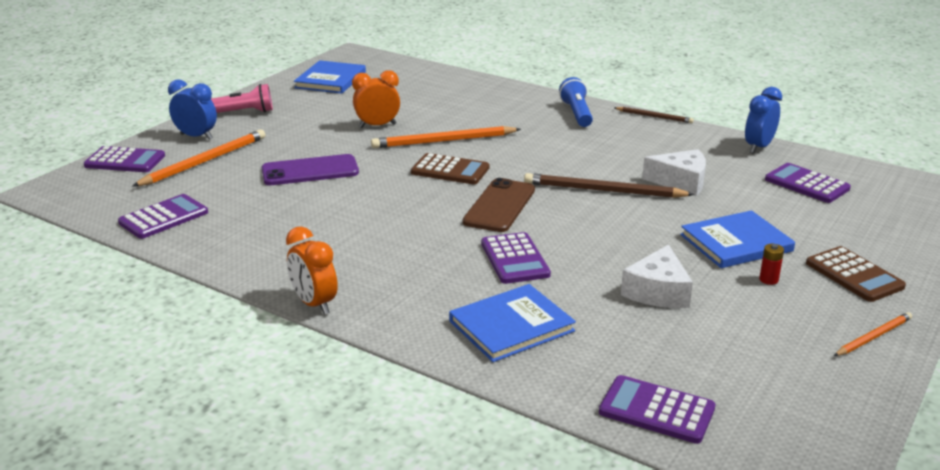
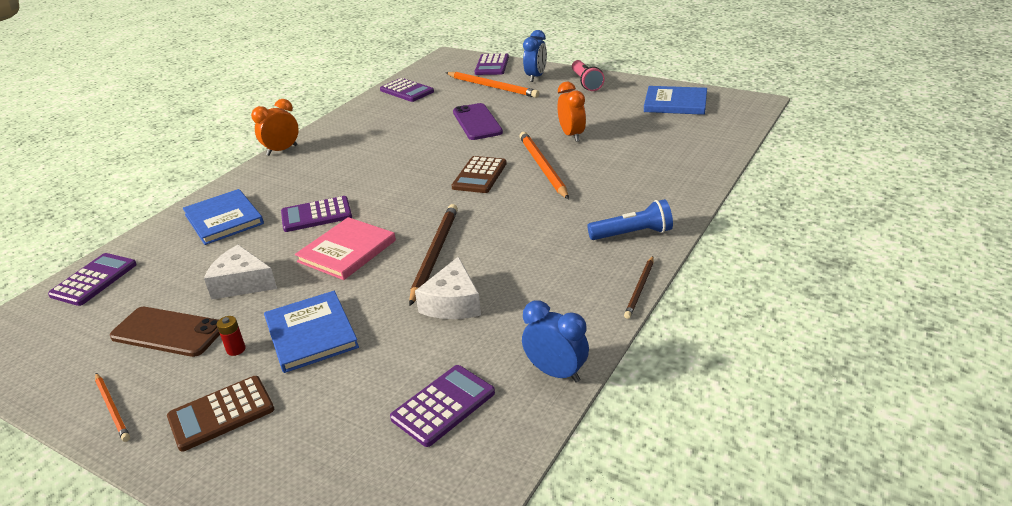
camera: 90 degrees right, 5 degrees up
(499, 206) = (408, 203): brown phone -> brown phone (168, 332)
(595, 235) = (347, 251): none -> pink book

